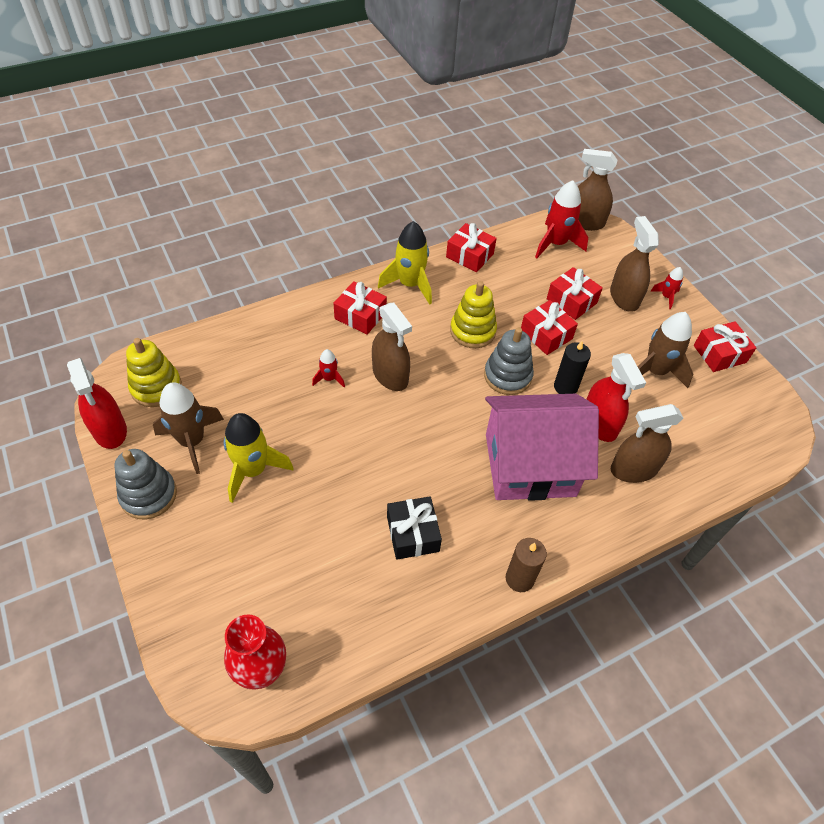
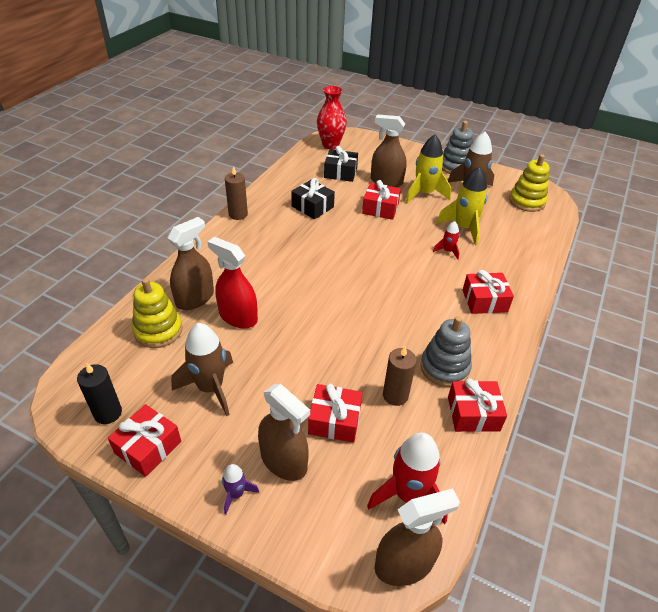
camera: 145 degrees right, 10 degrees down
(110, 430) = (513, 177): red spray bottle -> none
(314, 583) = (340, 173): none -> black gift
(390, 375) = (414, 272): brown spray bottle -> brown spray bottle (386, 181)
(410, 284) = (484, 348): yellow rocket -> yellow rocket (464, 228)
(472, 331) = (393, 336): yellow stacking toy -> yellow stacking toy (158, 330)
(507, 376) = (334, 315): grey stacking toy -> grey stacking toy (444, 367)
(513, 292) = (395, 395): none -> brown candle
(530, 465) = (272, 267): pink house -> none
(546, 335) = (331, 368): red gift -> red gift (380, 208)
(565, 387) = (282, 331): black candle -> black candle (108, 413)
(666, 297) = (236, 494): red rocket -> purple rocket

